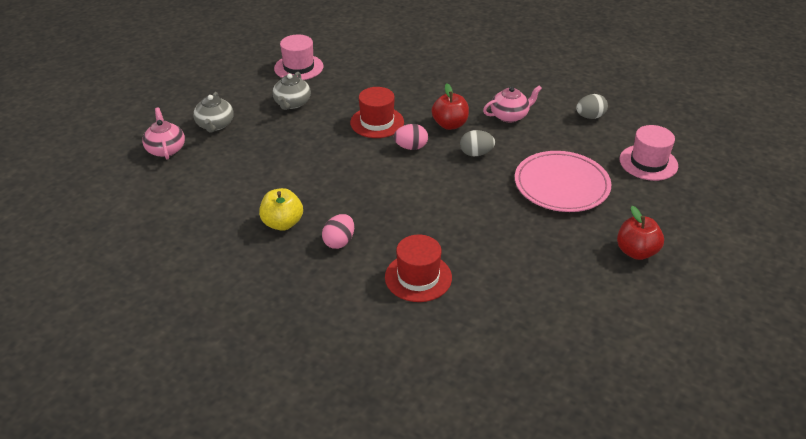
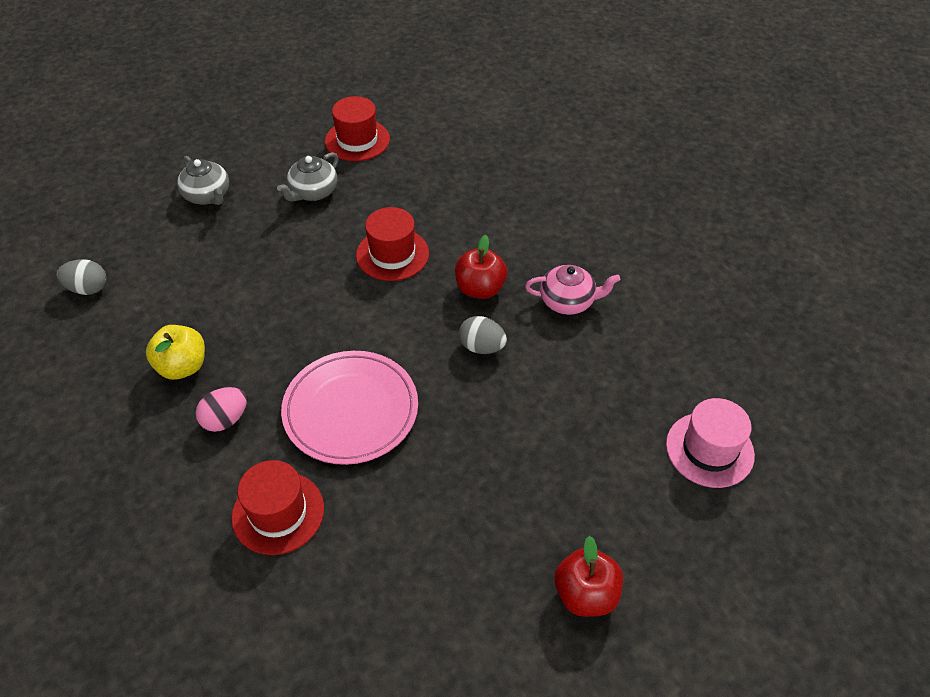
camera: 25 degrees right, 10 degrees up
(166, 149) = (134, 212): pink teapot -> none
(215, 125) = (207, 195): grey teapot -> grey teapot turned 60 degrees counterclockwise
(298, 67) = (357, 140): pink hat -> red hat
(411, 147) = (407, 307): pink egg -> none
(561, 185) = (559, 440): pink plate -> pink plate (351, 410)
(590, 117) = (678, 341): grey egg -> grey egg (88, 288)

